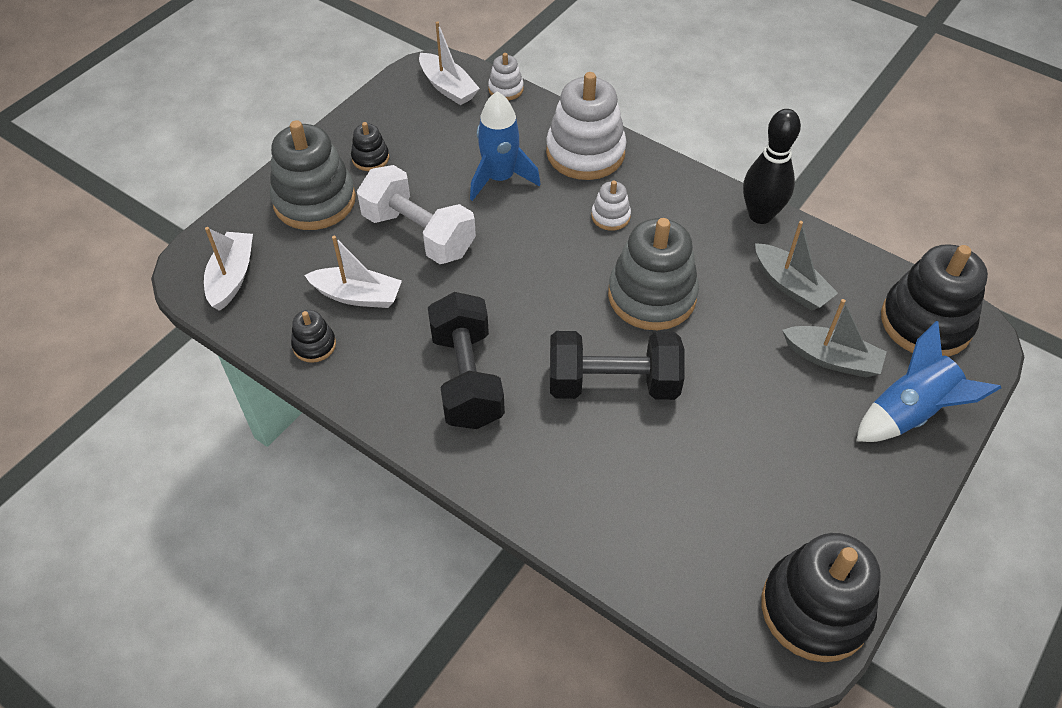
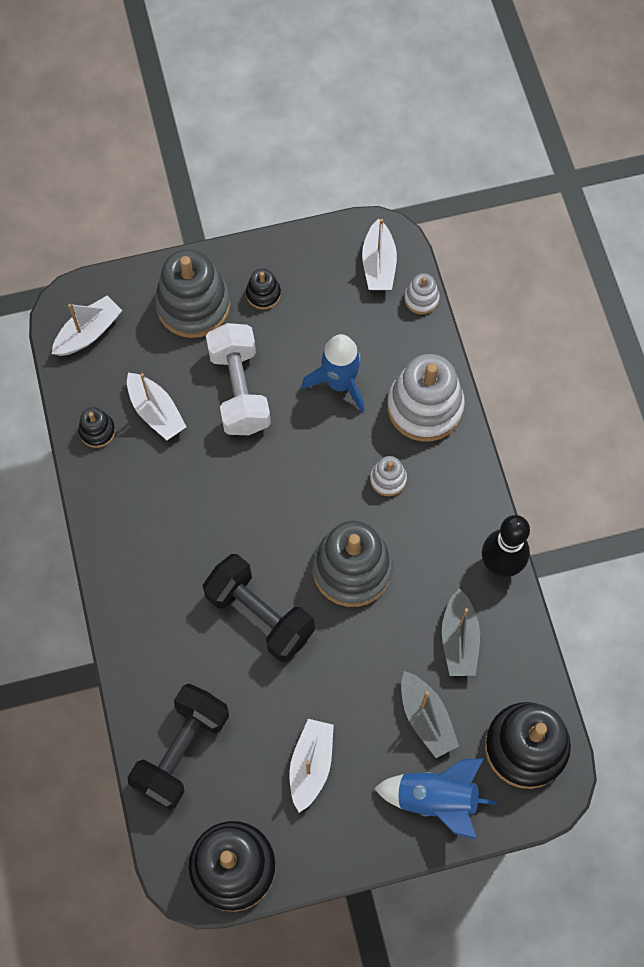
camera: 40 degrees right, 15 degrees up
(467, 378) = (171, 534): black dumbbell -> black dumbbell (182, 751)
(785, 467) = (311, 765): none -> white boat

